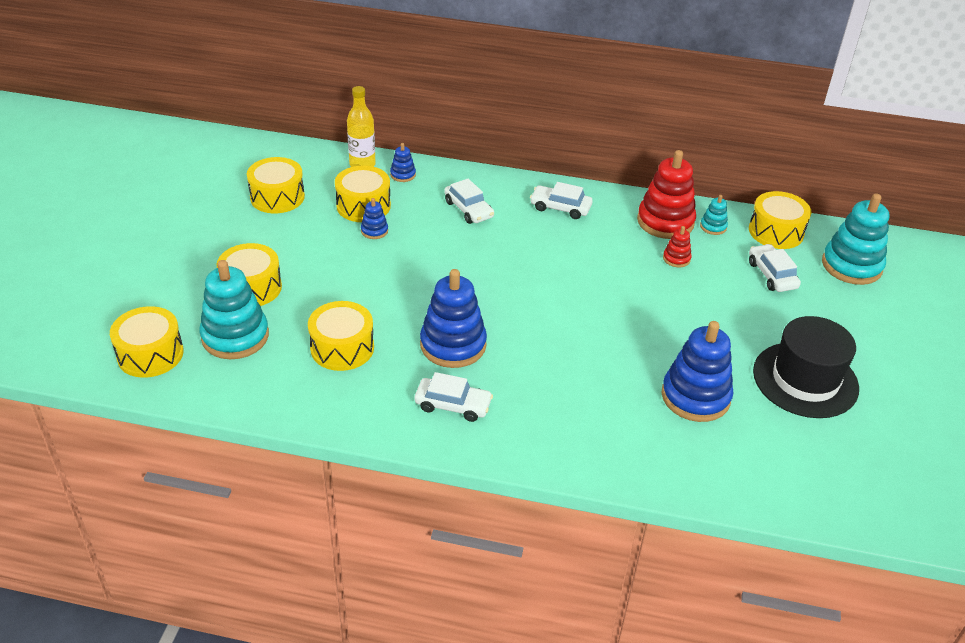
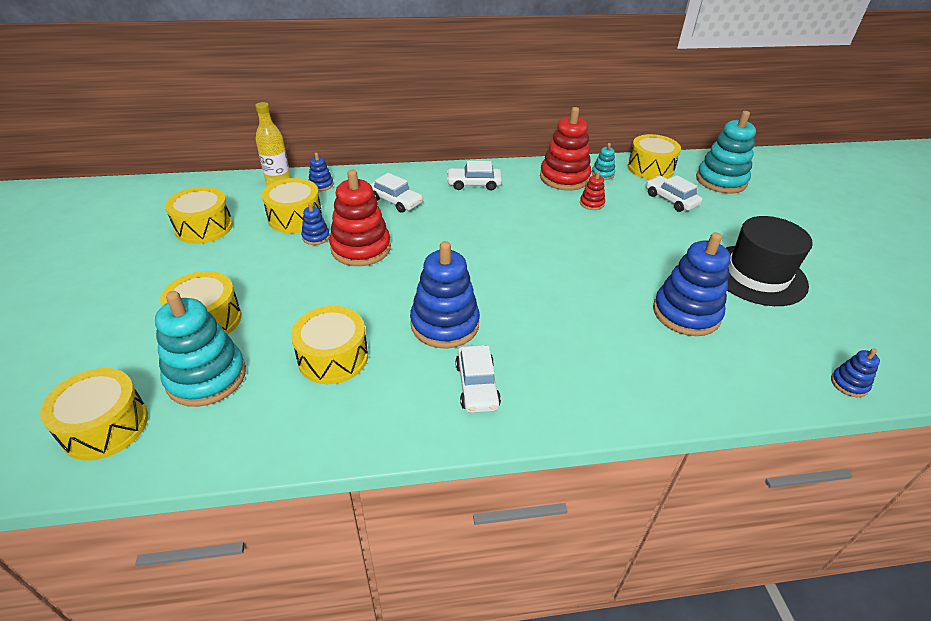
camera: 20 degrees left, 0 degrees up
(411, 252) = (361, 248): none -> red stacking toy
(453, 405) = (477, 385): white car -> white car turned 90 degrees clockwise
(812, 505) = (849, 384): none -> blue stacking toy

